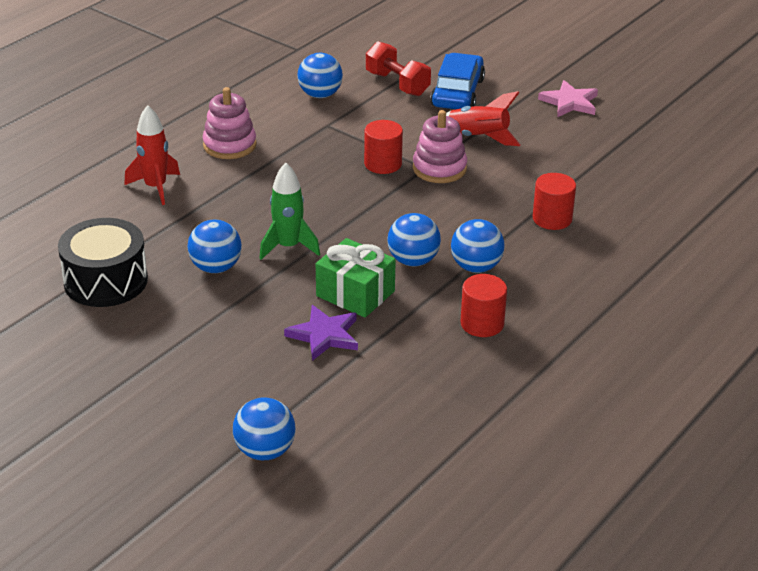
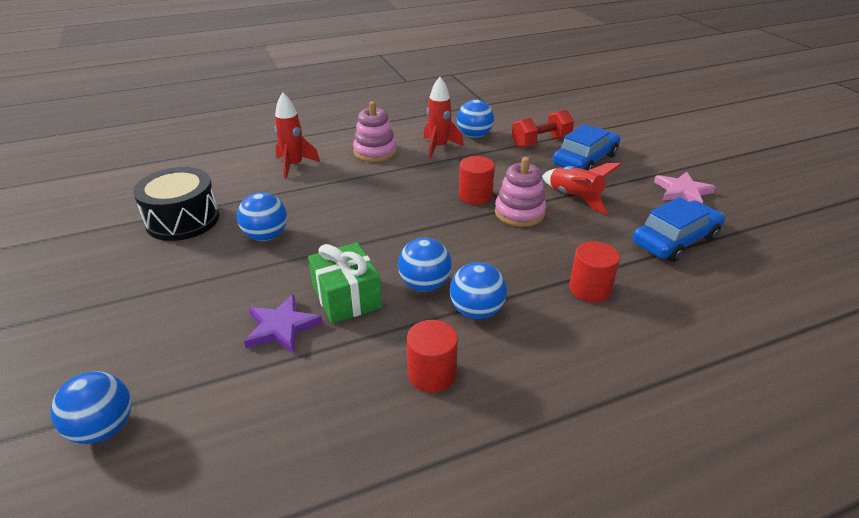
camera: 30 degrees right, 0 degrees up
(288, 247) = (336, 238): green rocket -> none
(295, 120) = (439, 147): none -> red rocket
(397, 84) = (541, 142): red dumbbell -> red dumbbell turned 75 degrees clockwise
(592, 153) = (675, 240): none -> blue car

